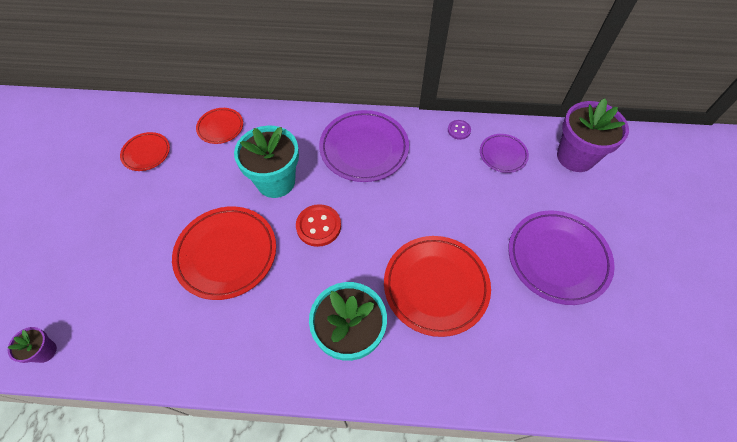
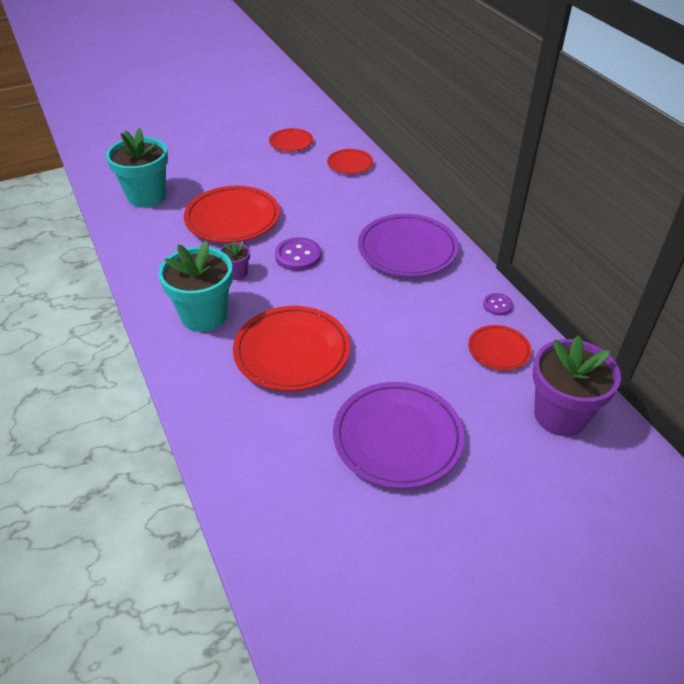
camera: 60 degrees right, 15 degrees down
(45, 351) = (103, 177): purple flower pot -> purple flower pot (237, 273)
(276, 181) = (322, 214): turquoise flower pot -> turquoise flower pot (147, 196)
(318, 226) = (298, 256): red button -> purple button
(503, 155) = (498, 350): purple plate -> red plate

